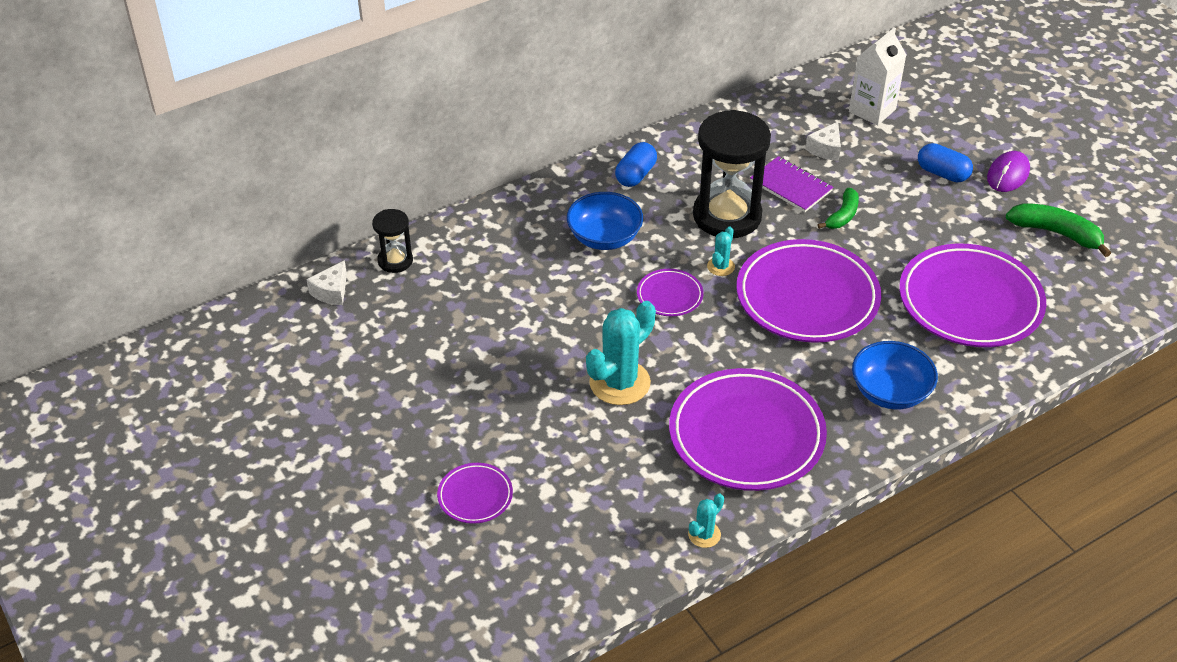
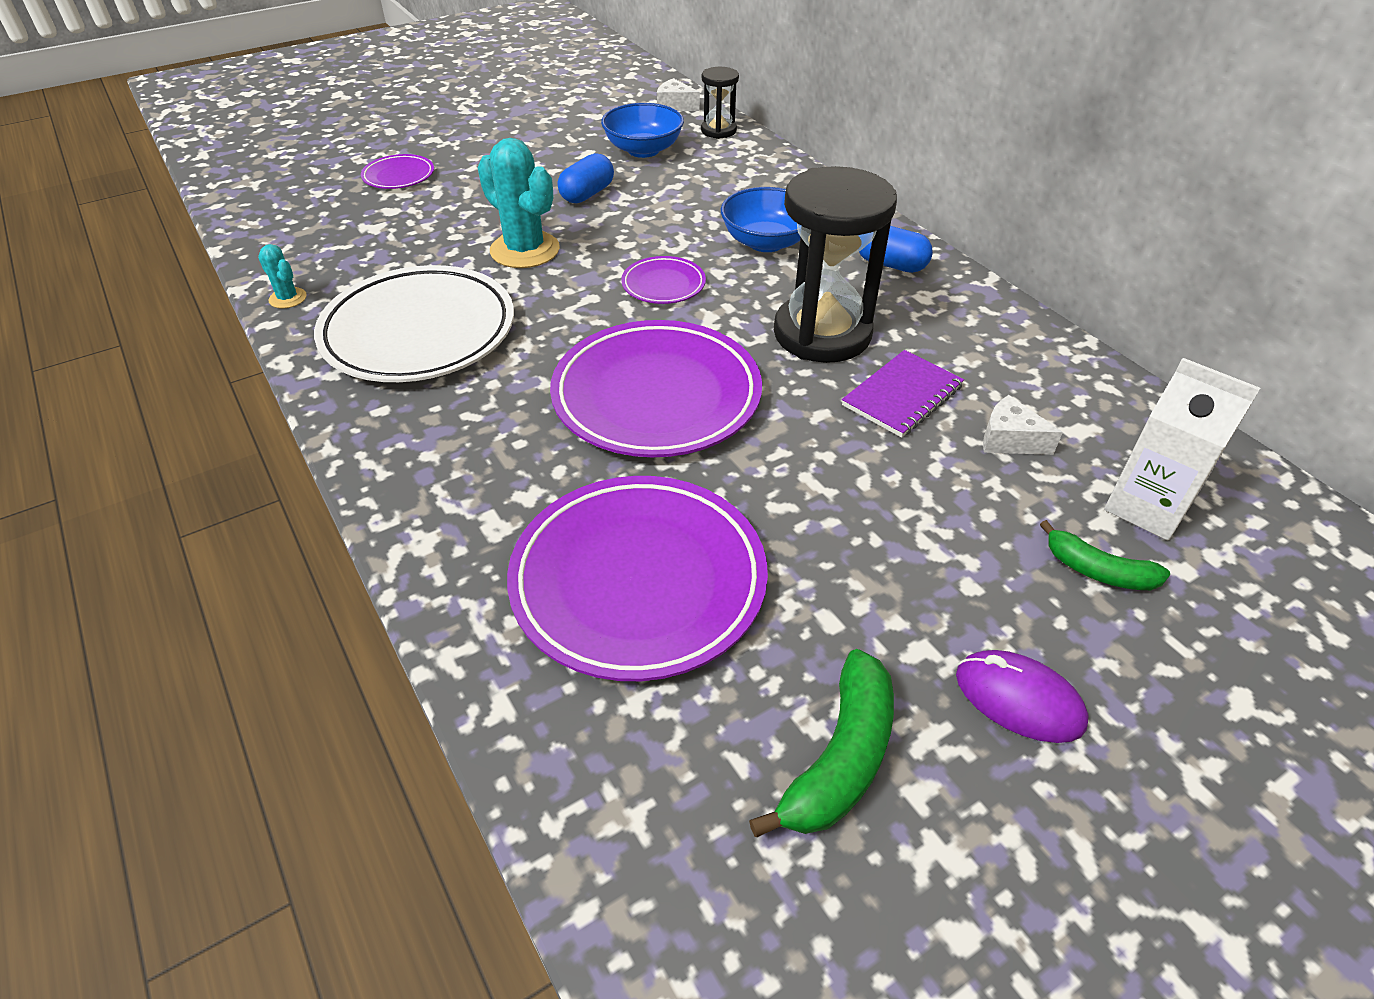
camera: 90 degrees right, 0 degrees up
(720, 266) = (718, 325): turquoise cactus -> none
(746, 435) = (419, 332): purple plate -> white plate
(842, 215) = (842, 445): green banana -> green banana (1098, 571)
(890, 392) = (456, 462): blue bowl -> blue bowl (643, 150)
(942, 173) = (989, 588): blue capsule -> blue capsule (587, 194)

